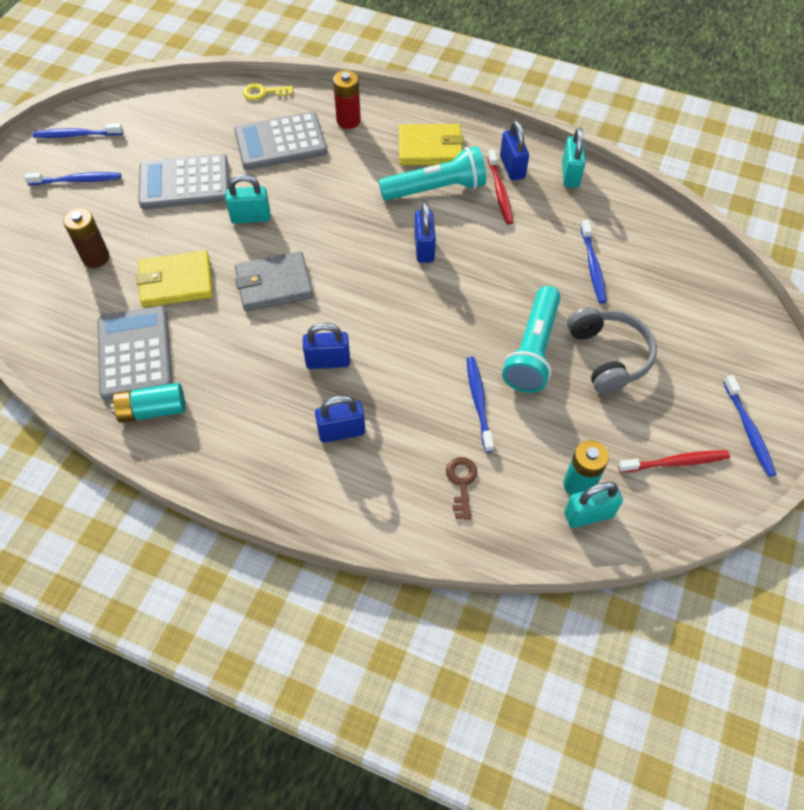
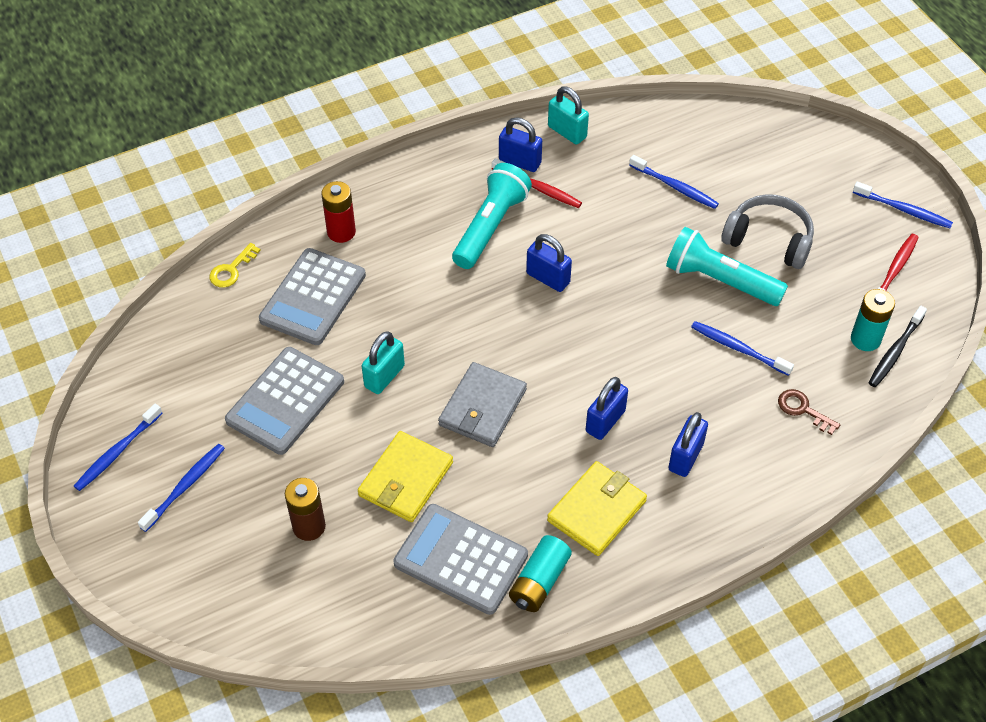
camera: 50 degrees left, 5 degrees down
(430, 148) = (439, 199): yellow wallet -> yellow wallet (597, 510)
(533, 350) = (720, 280): turquoise flashlight -> turquoise flashlight turned 150 degrees clockwise
(588, 514) = (895, 351): turquoise padlock -> black toothbrush

